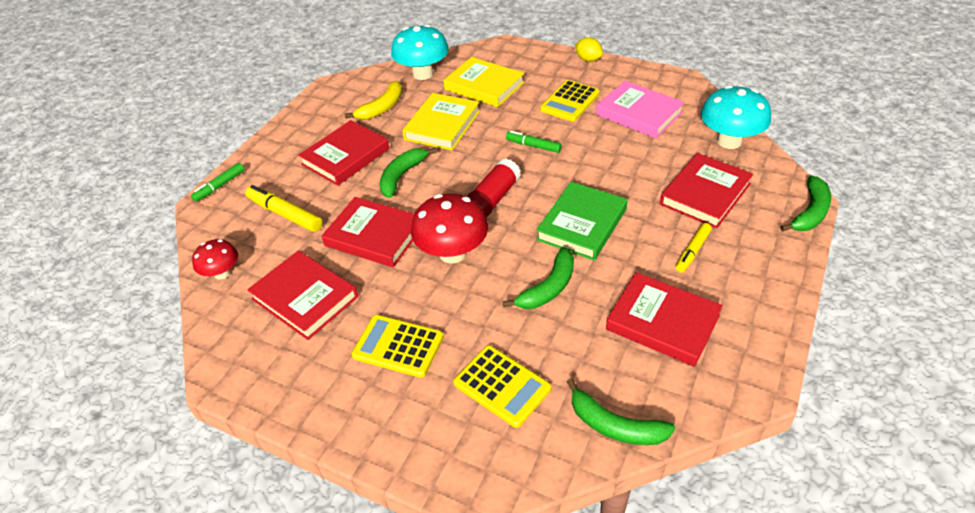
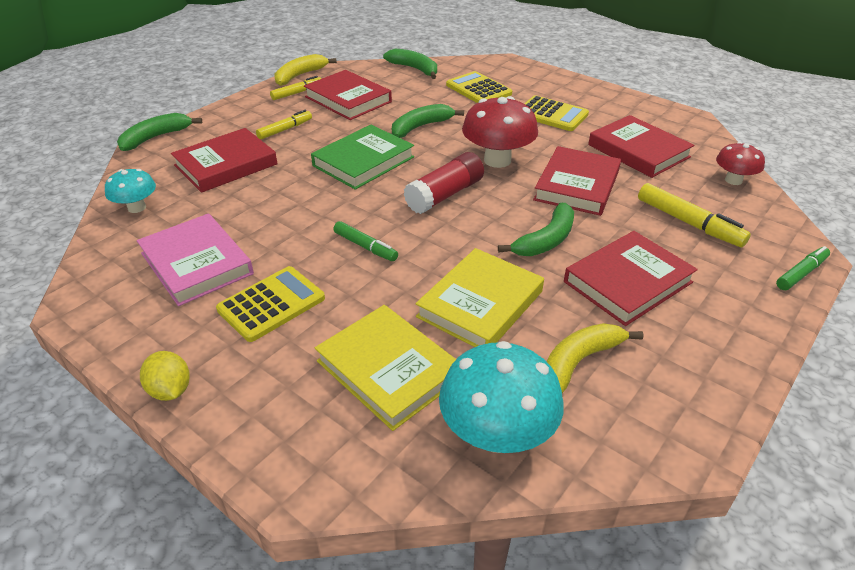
camera: 170 degrees left, 5 degrees down
(374, 236) = (577, 185): red book -> red book turned 75 degrees clockwise
(729, 141) = (137, 207): turquoise mushroom -> turquoise mushroom, size x0.58
(736, 322) = (297, 93): none -> yellow marker
(768, 365) = (300, 75): none -> yellow banana

